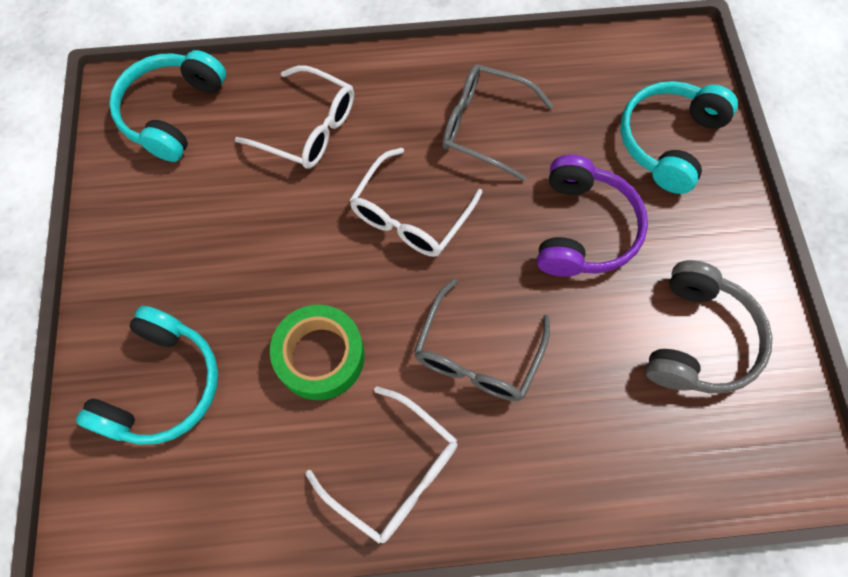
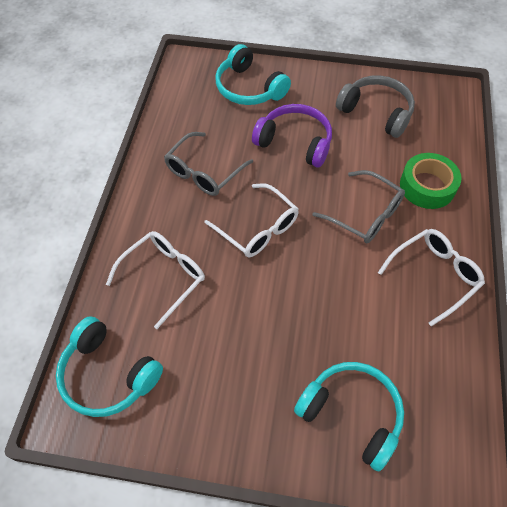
camera: 75 degrees left, 10 degrees down
(320, 356) = (349, 303): green tape -> green tape (427, 186)

